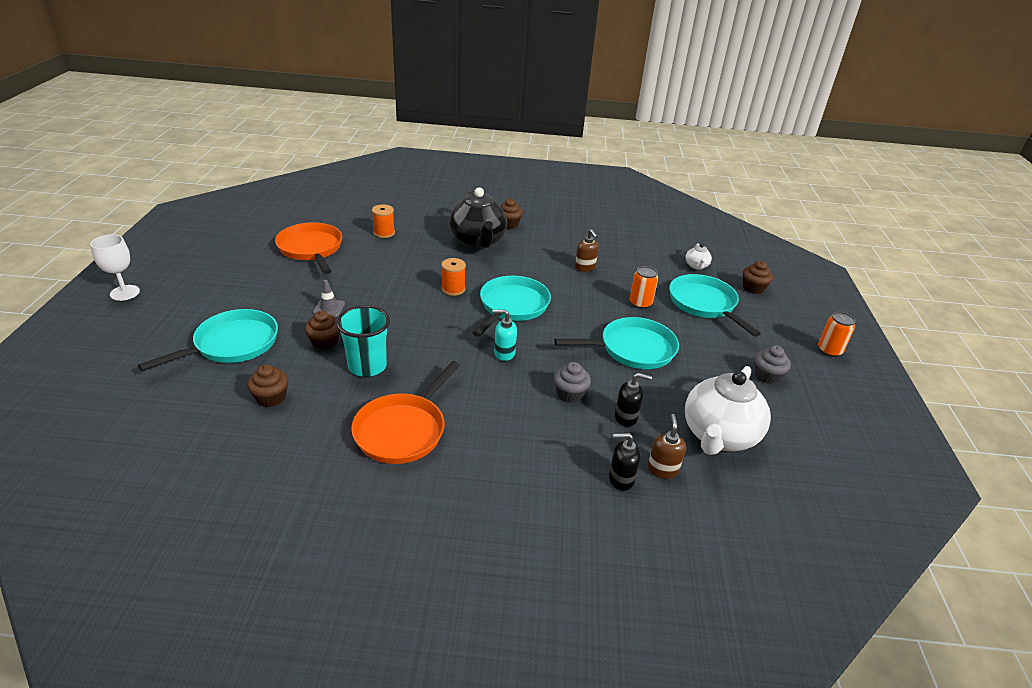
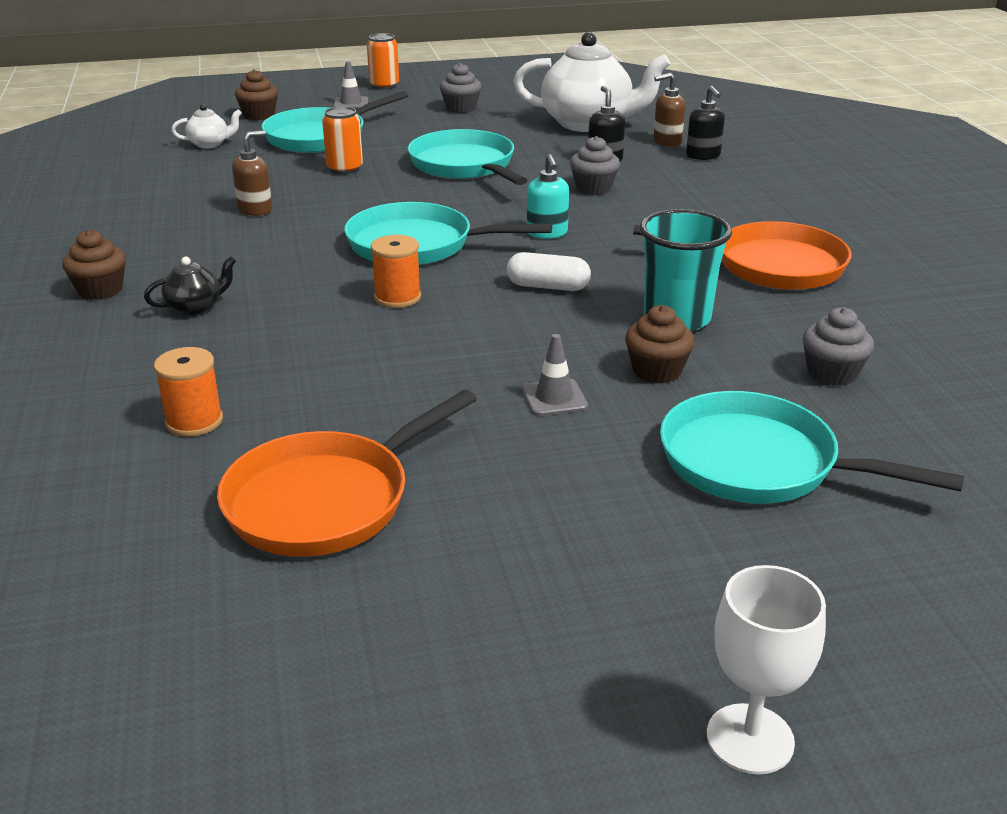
camera: 105 degrees left, 5 degrees down
(271, 398) = (832, 373): brown cupcake -> grey cupcake
(434, 335) = (548, 287): none -> white capsule
(478, 242) = (195, 307): black teapot -> black teapot, size x0.43
(780, 327) = (351, 103): none -> grey traffic cone

